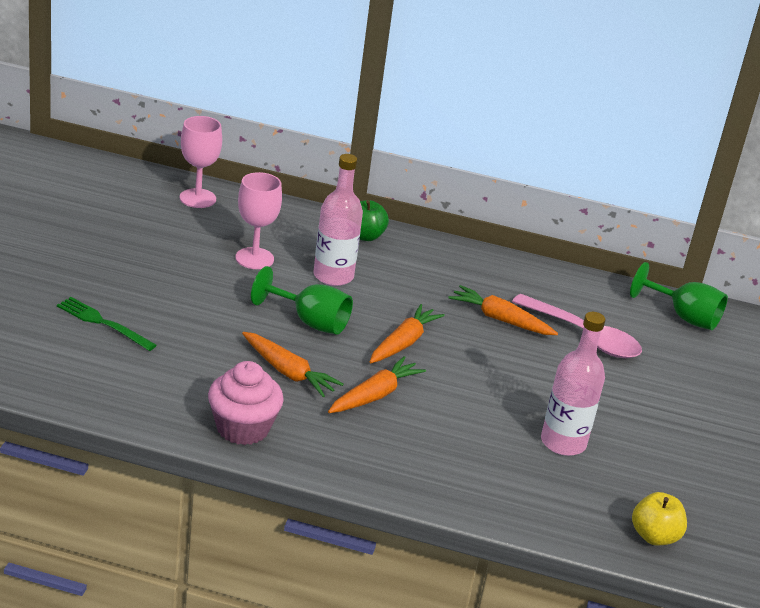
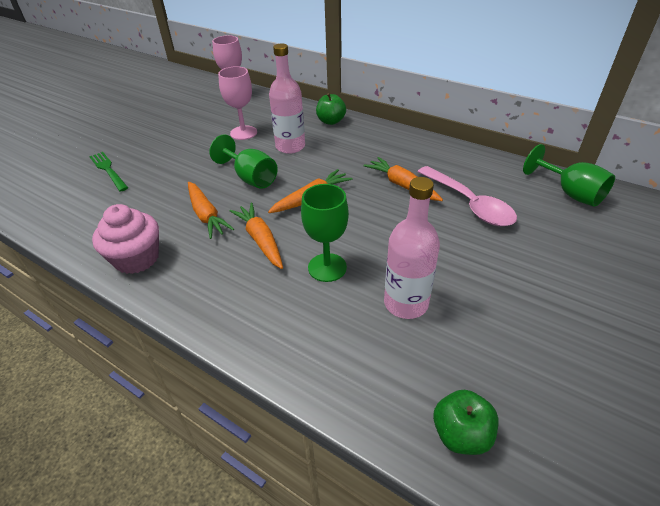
camera: 25 degrees right, 10 degrees up
(374, 395) = (260, 240): orange carrot -> orange carrot turned 90 degrees counterclockwise
(466, 417) = (327, 267): none -> green goblet
(654, 536) = (461, 434): yellow apple -> green apple

